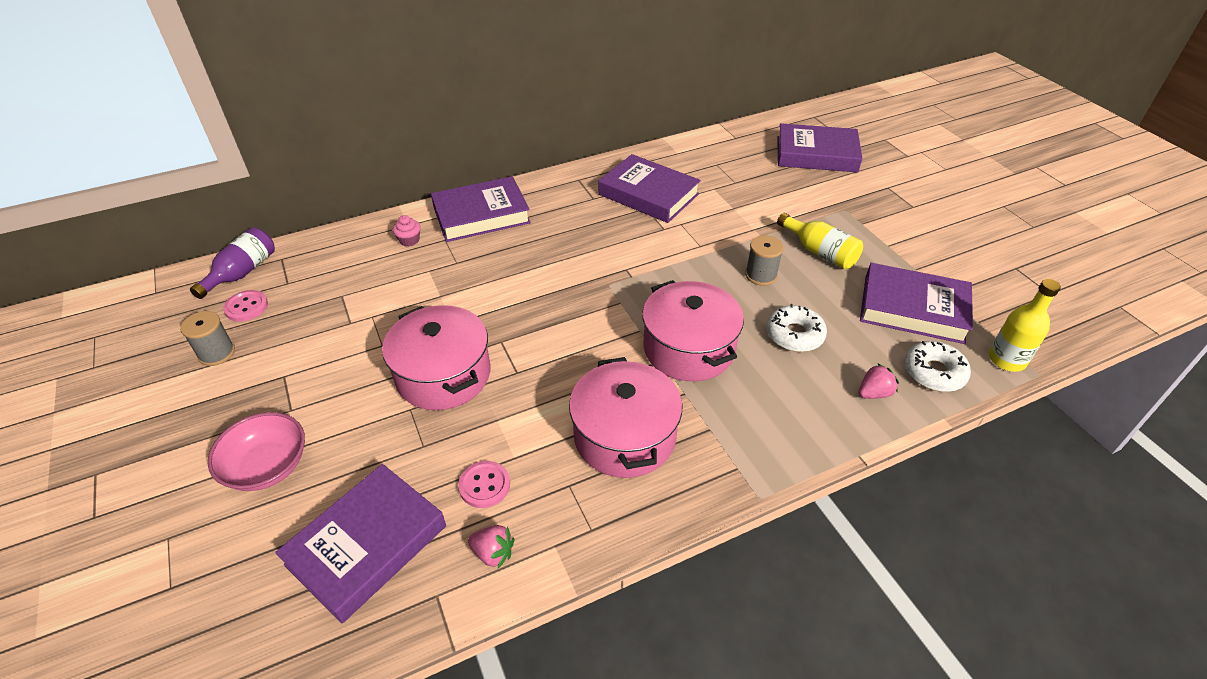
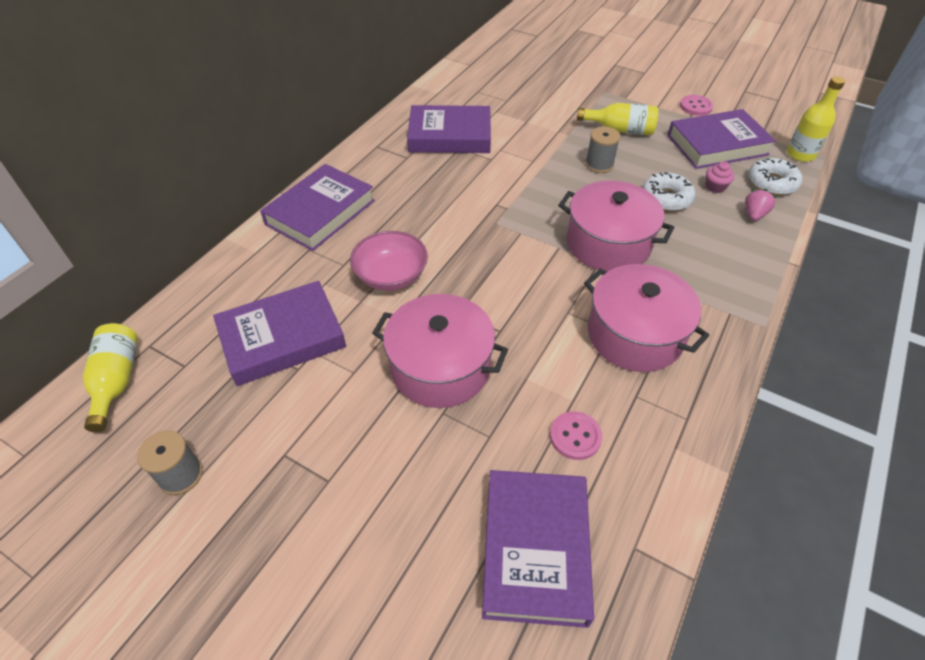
camera: 35 degrees left, 5 degrees up
(242, 272) = (117, 381): purple bottle -> yellow bottle
(246, 307) = (163, 412): pink button -> pink button (695, 107)
(267, 466) = (365, 545): pink bowl -> pink bowl (391, 276)
(409, 240) = (274, 265): pink cupcake -> pink cupcake (715, 187)
(493, 553) = (640, 484): pink strawberry -> none
(816, 154) = (542, 57): purple book -> purple book (282, 338)

